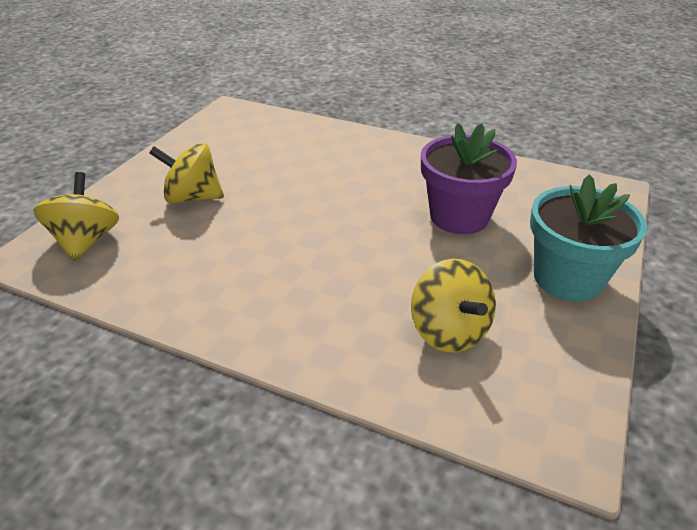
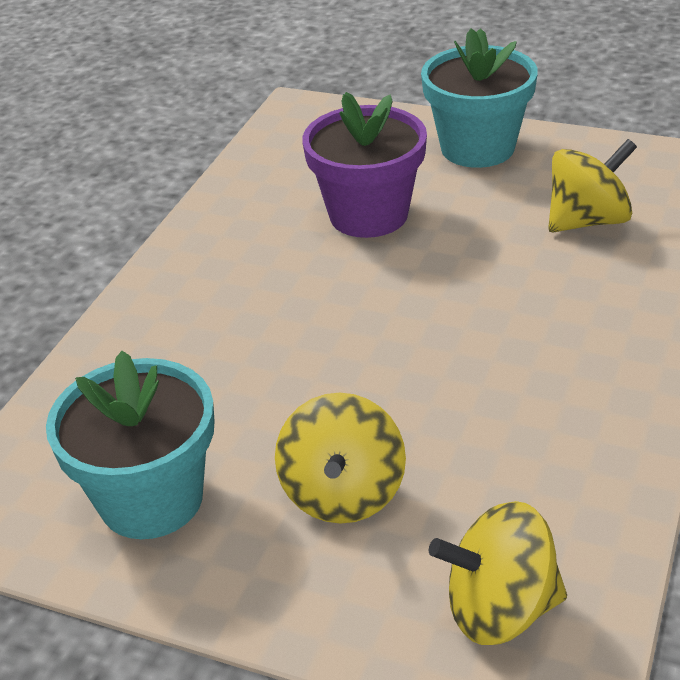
camera: 90 degrees left, 0 degrees up
(218, 146) = (151, 499): none -> turquoise flower pot

